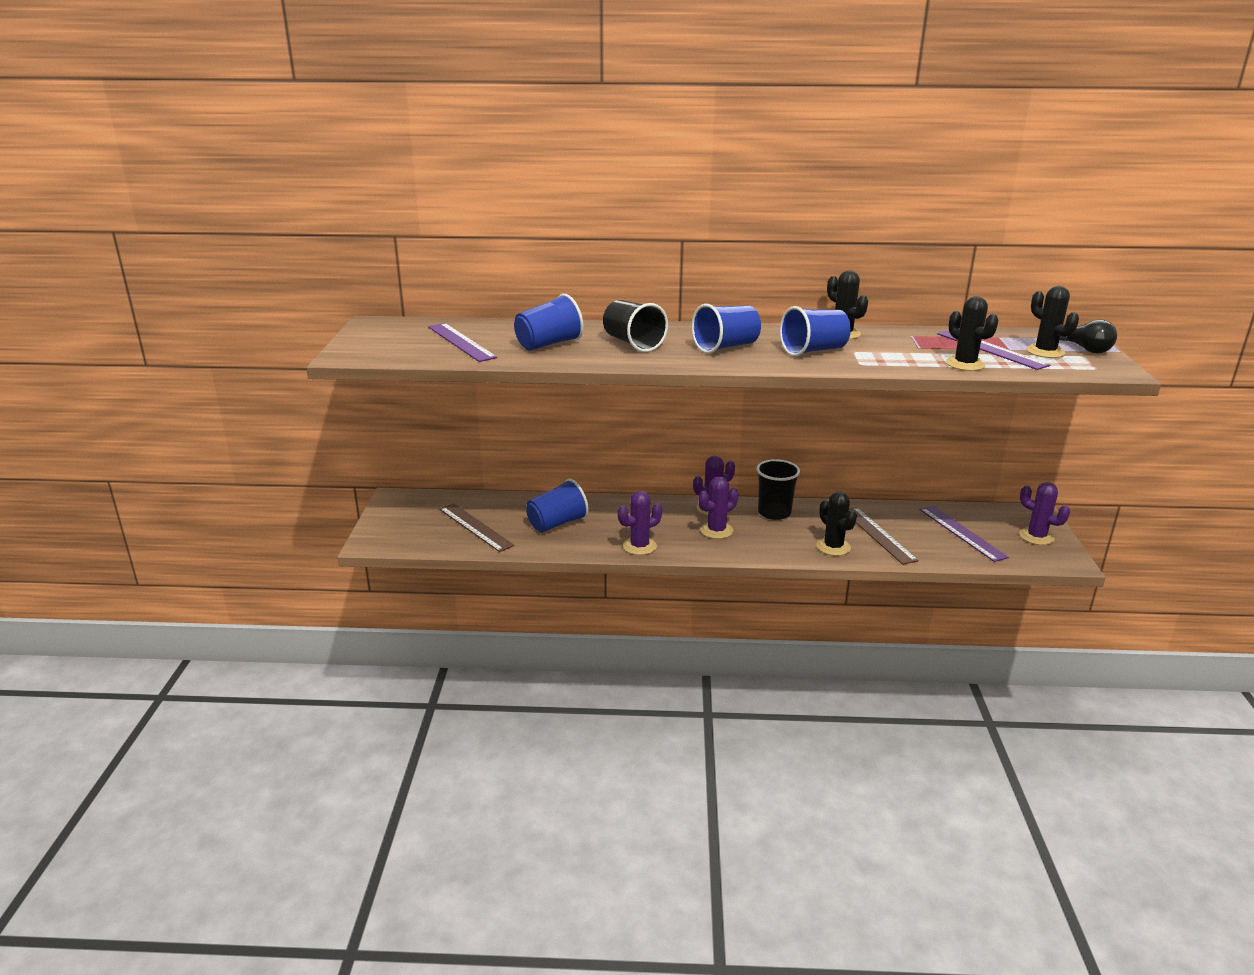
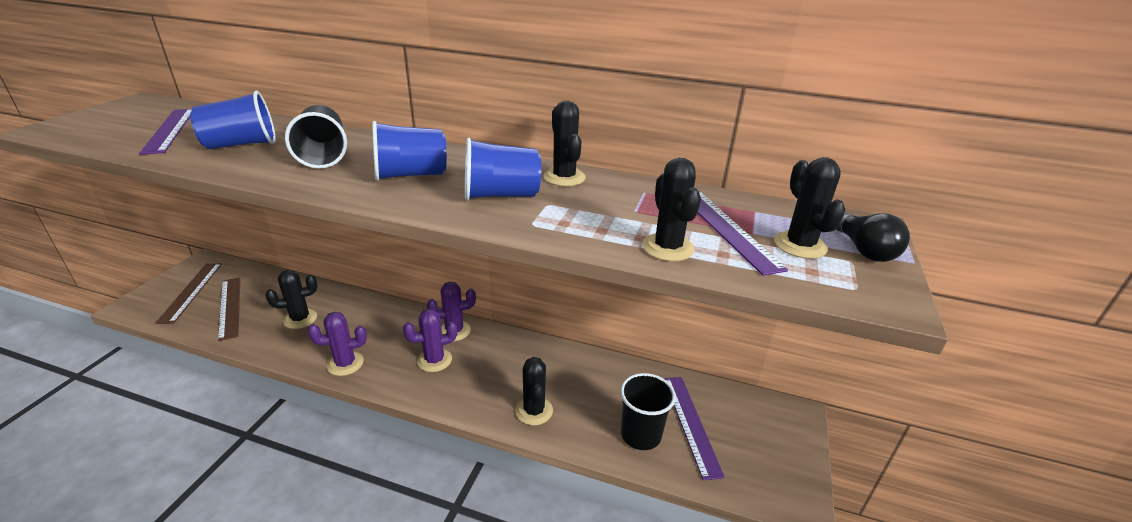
camera: 15 degrees right, 5 degrees up
(557, 524) = (300, 319): blue cup -> black cactus
(774, 512) = (509, 349): black cup -> black cup (641, 435)
(878, 535) = (595, 404): brown ruler -> brown ruler (191, 291)
(1036, 536) = (778, 451): purple cactus -> none

